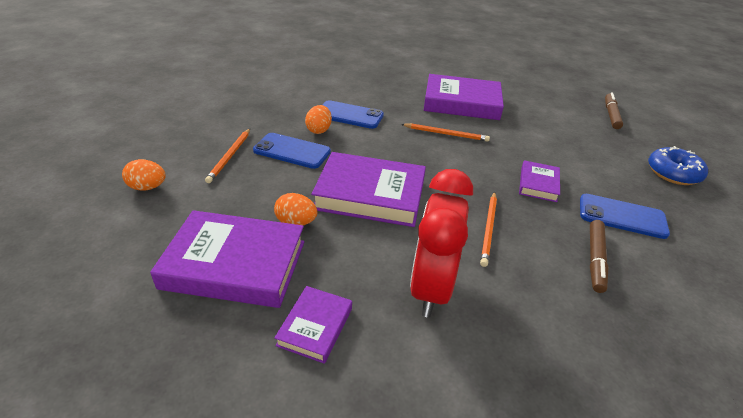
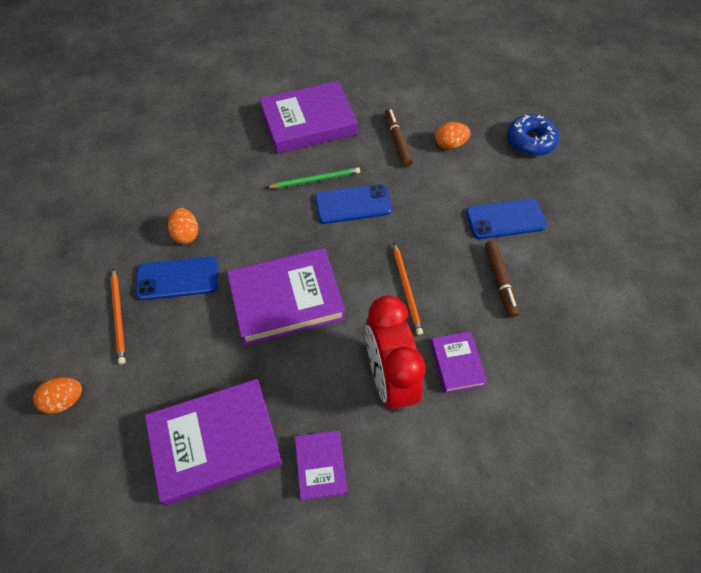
camera: 25 degrees left, 20 degrees up
(296, 222) = (239, 368): orange egg -> orange egg (450, 145)
(349, 115) = (205, 196): blue phone -> blue phone (353, 204)
(446, 134) = (315, 180): orange pencil -> green pencil
(538, 184) = (425, 211): purple book -> purple book (457, 363)
(611, 115) = (455, 78): brown marker -> brown marker (397, 141)

